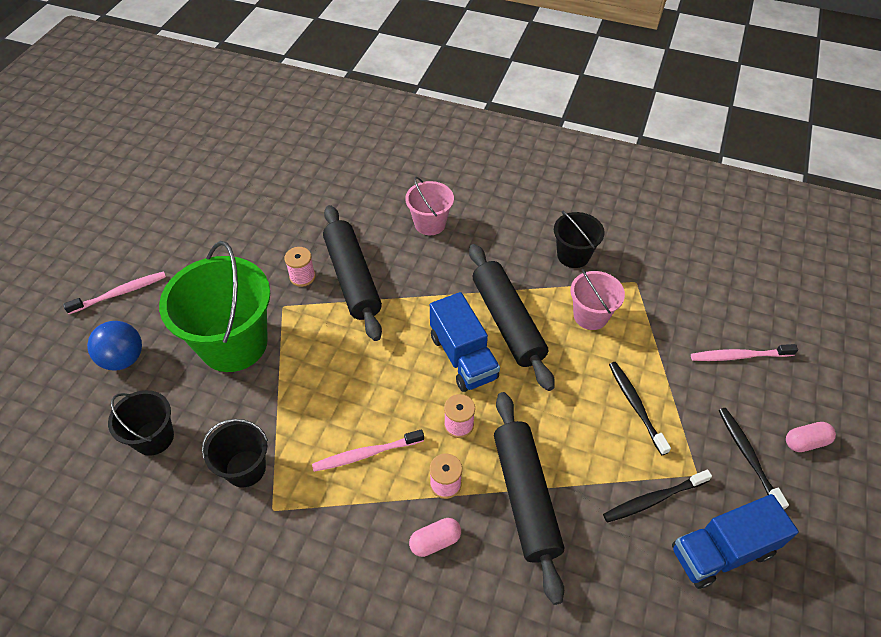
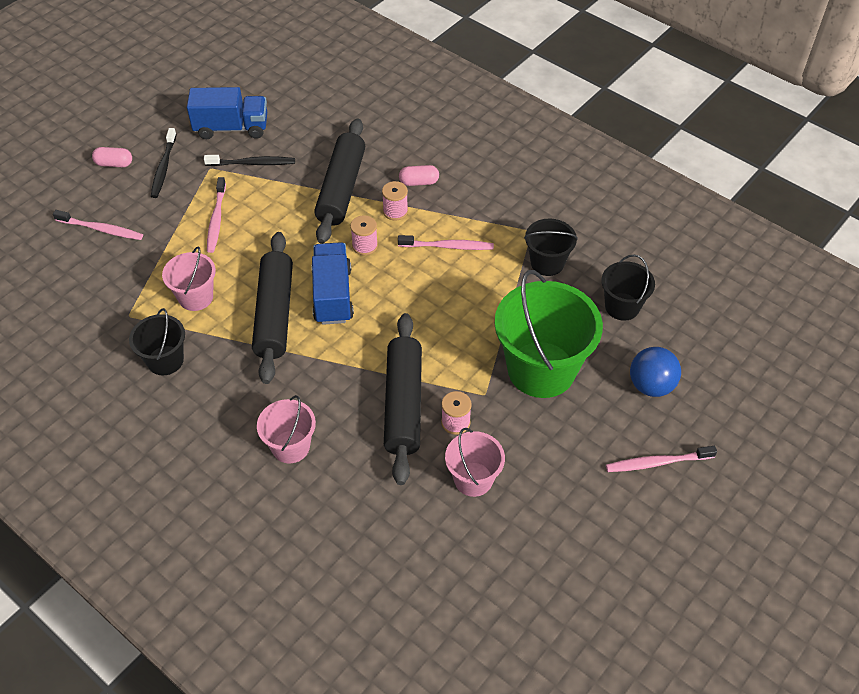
camera: 160 degrees left, 0 degrees up
(276, 240) = (473, 479): none -> pink bucket
(635, 405) = (216, 220): black toothbrush -> pink toothbrush

